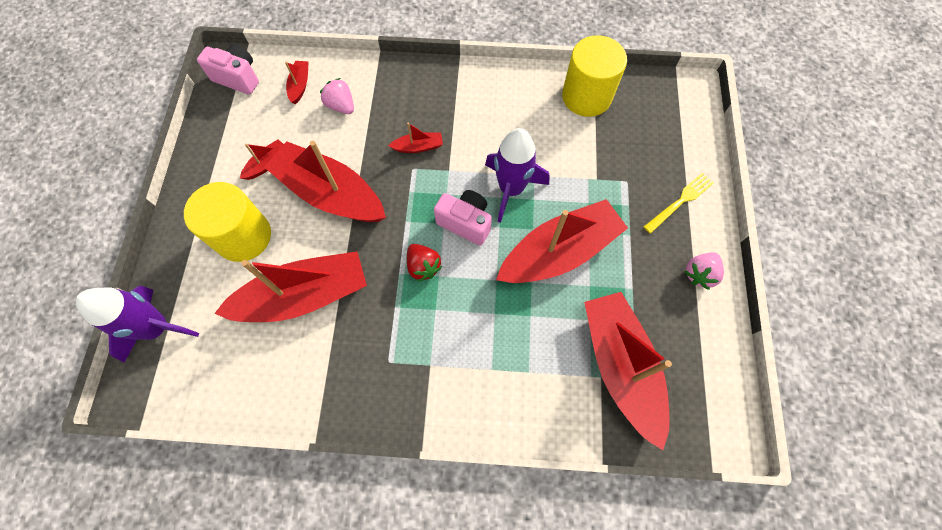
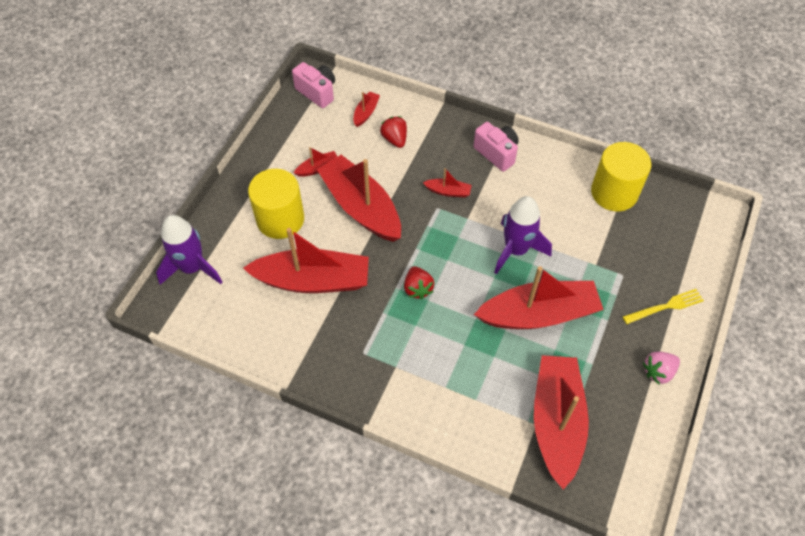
camera: 20 degrees right, 10 degrees down
(341, 106) = (395, 139): pink strawberry -> red strawberry
(465, 223) = (466, 265): pink camera -> pink camera (496, 153)

